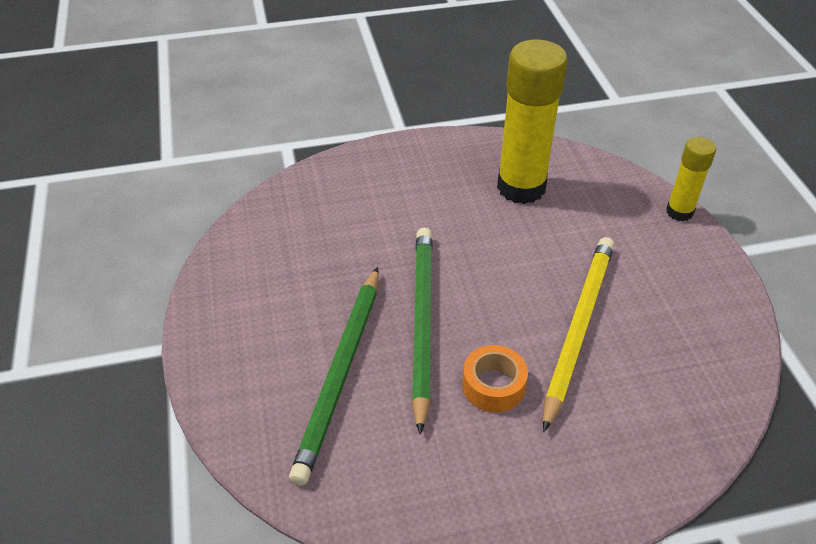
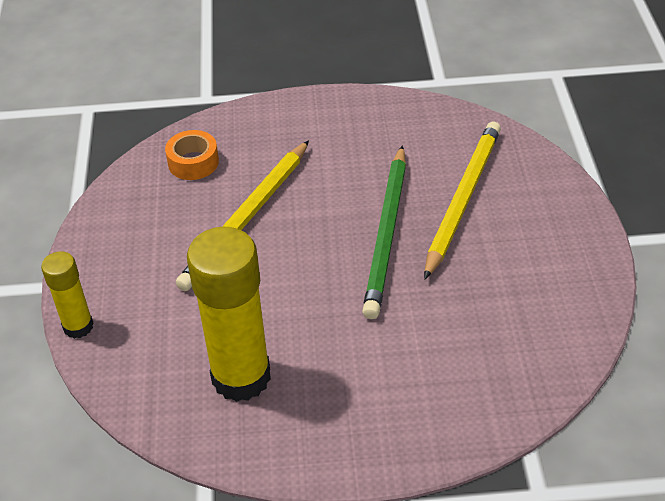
camera: 170 degrees left, 0 degrees up
(340, 374) = (462, 199): green pencil -> yellow pencil
(493, 386) = (335, 181): orange tape -> orange tape (193, 162)

